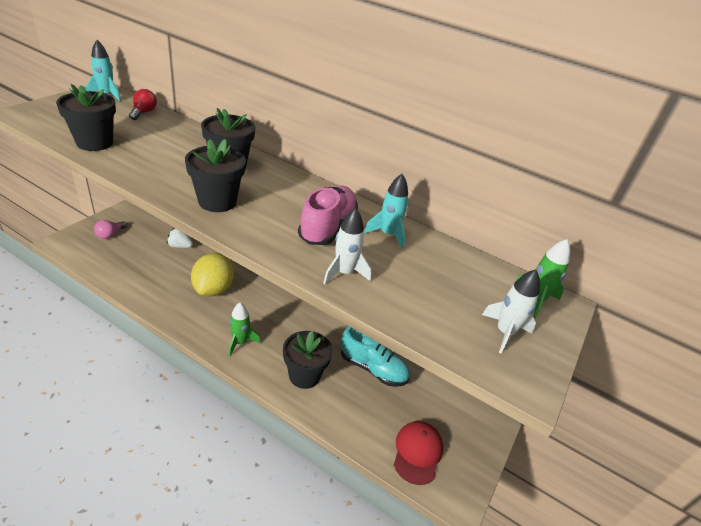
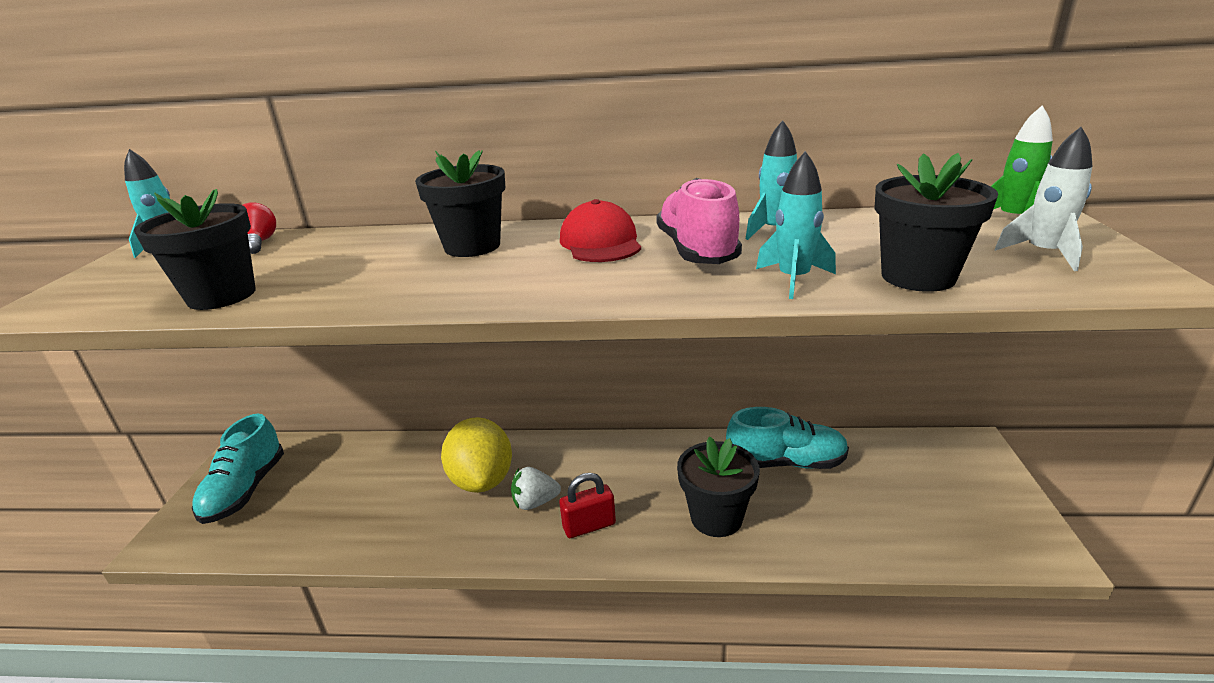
camera: 20 degrees left, 10 degrees down
(110, 234) = (245, 490): pink light bulb -> turquoise shoe
(180, 246) = (378, 453): white strawberry -> white strawberry (535, 502)
(217, 201) = (515, 282): black flower pot -> black flower pot (918, 277)
(240, 342) = (589, 526): green rocket -> red padlock
(344, 273) = (793, 279): white rocket -> turquoise rocket
(417, 453) = (943, 526): red cap -> red cap (600, 242)

